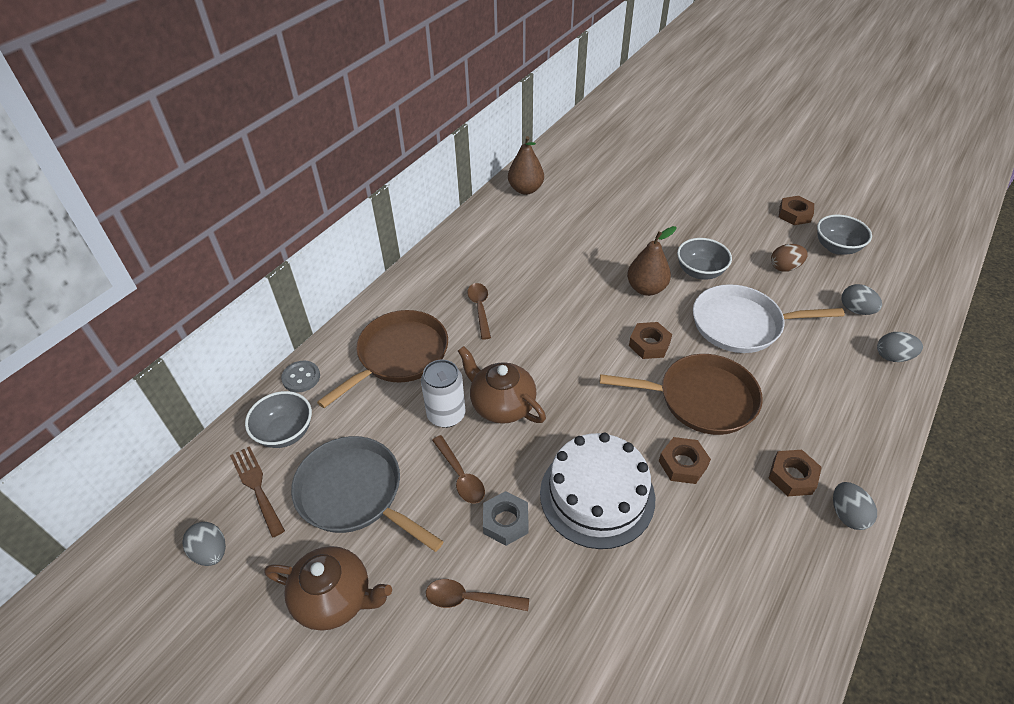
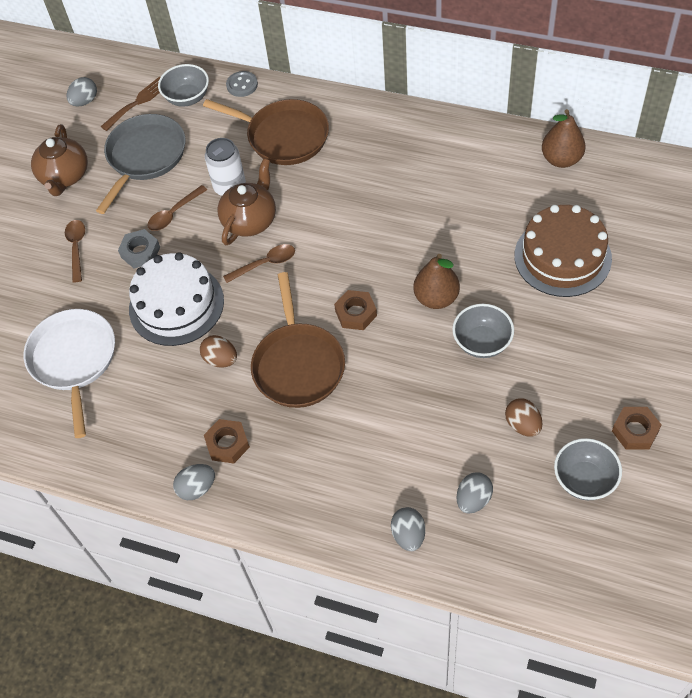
camera: 80 degrees right, 10 degrees up
(480, 309) = (359, 173): brown spoon -> brown spoon (265, 264)
(625, 211) = (562, 257): none -> brown cake
(683, 464) = (221, 359): brown nut -> brown egg
(741, 324) = (410, 388): white pan -> white pan (74, 360)

